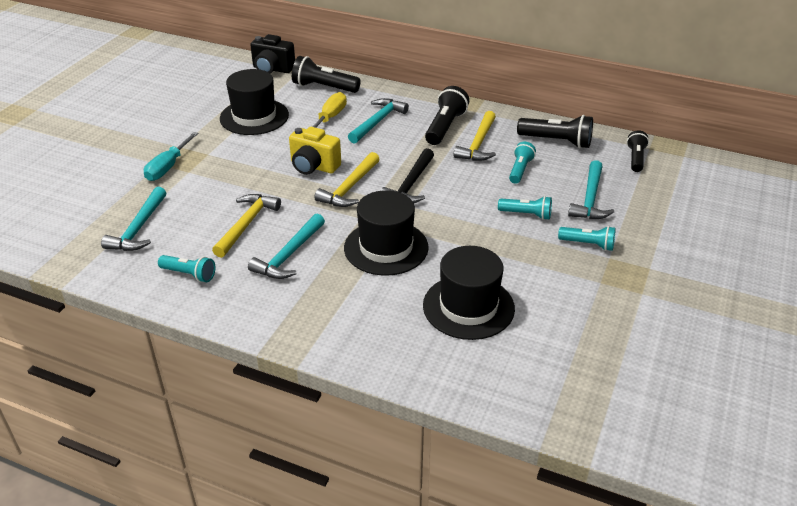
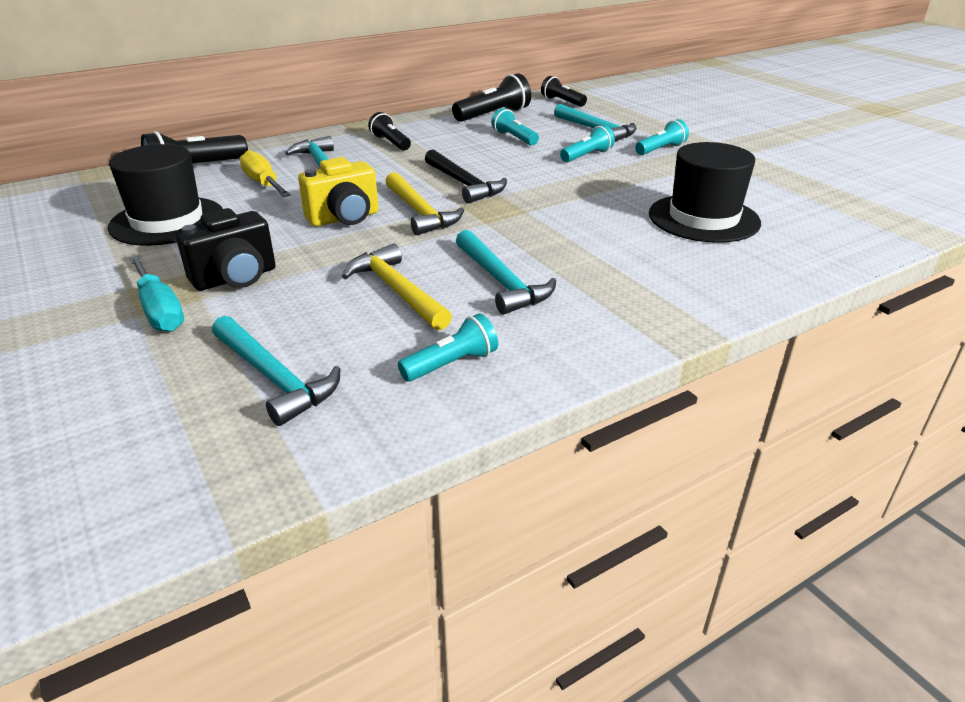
camera: 55 degrees left, 5 degrees down
(272, 69) = (88, 182): black camera -> black camera (235, 278)
(386, 247) = (558, 226): black hat -> none
(445, 127) = (390, 143): black flashlight -> black flashlight, size x0.64
(478, 144) = (445, 140): yellow hammer -> none

